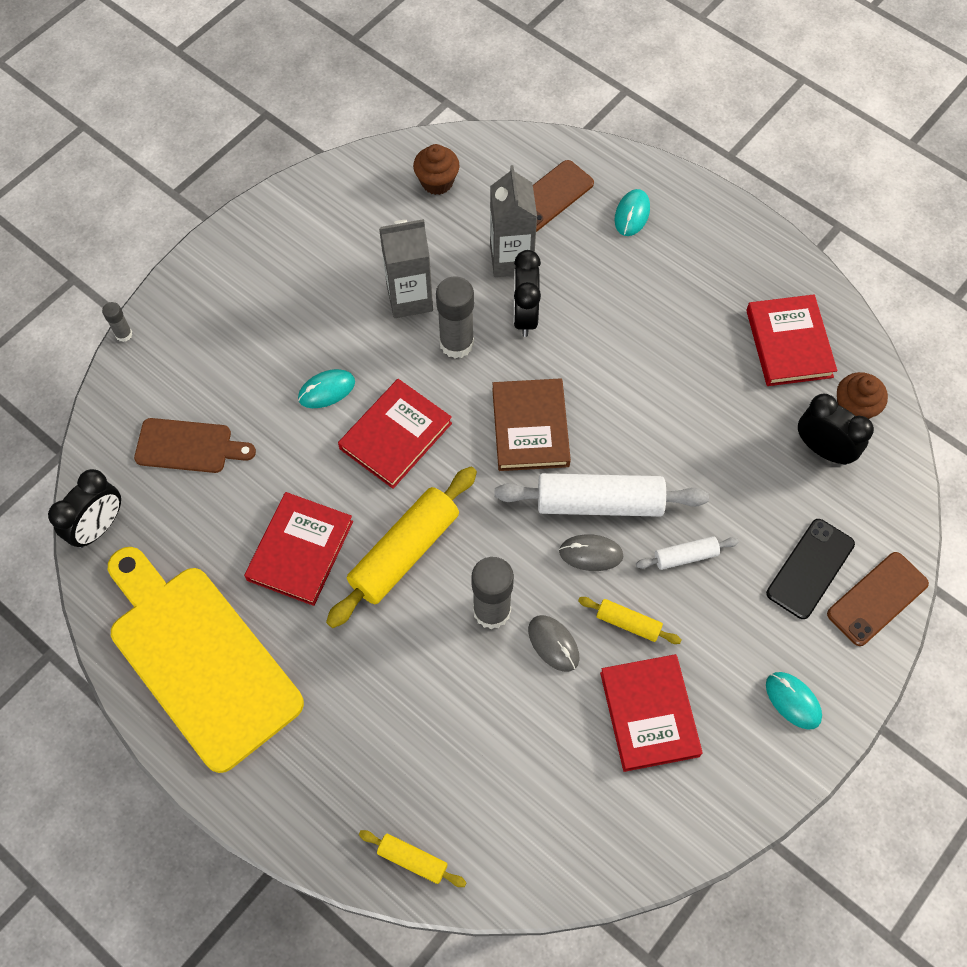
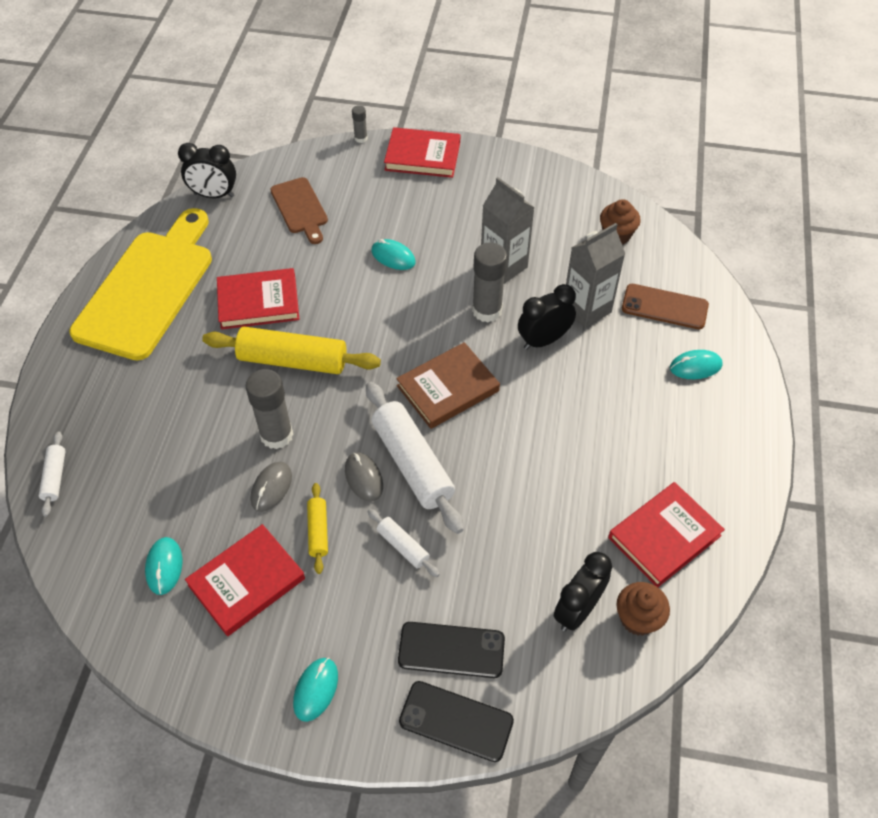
camera: 60 degrees right, 10 degrees down
(396, 436) = (383, 311): red book -> red book (422, 156)
(412, 860) = (55, 477): yellow rolling pin -> white rolling pin
(590, 786) = (164, 567): none -> turquoise mouse
(823, 449) = (577, 610): black clock -> black clock turned 150 degrees counterclockwise
(877, 599) = (456, 721): brown phone -> black phone

